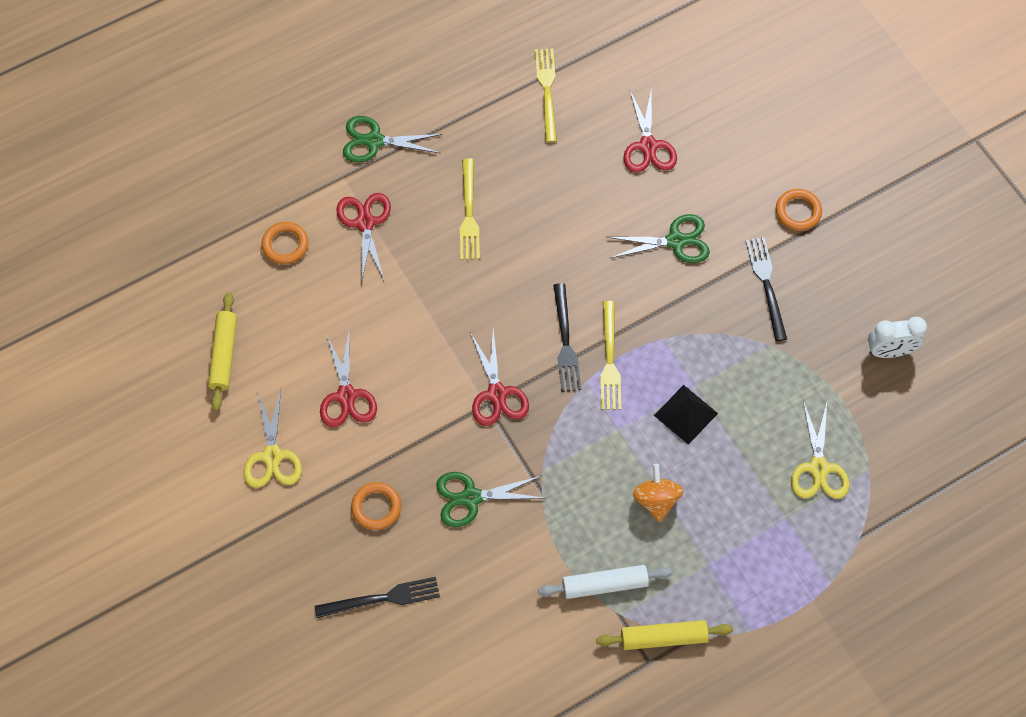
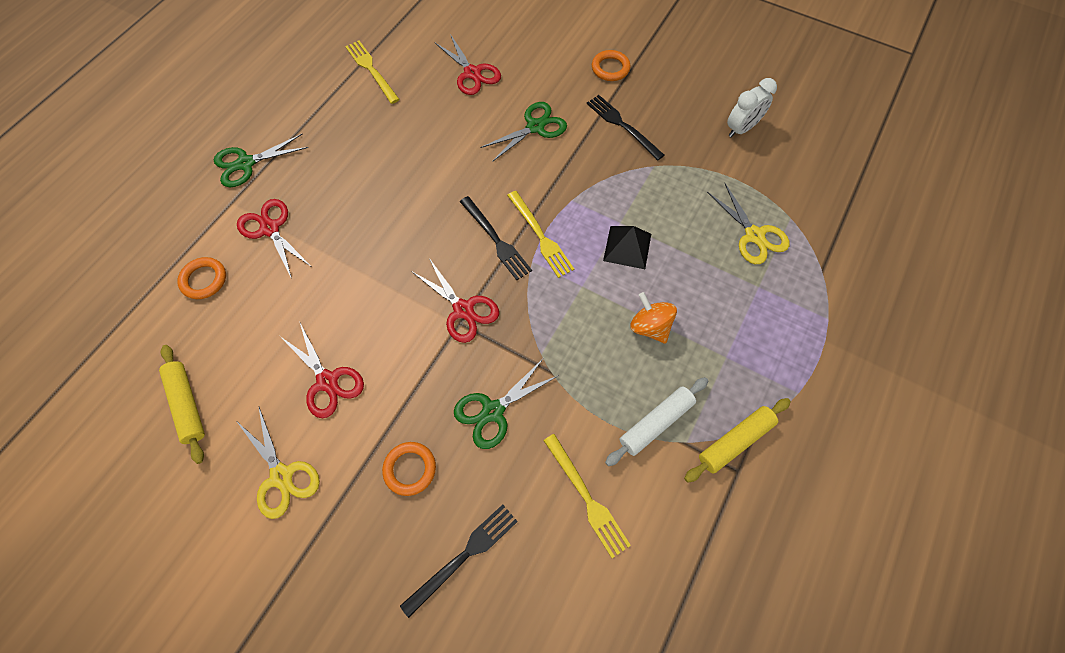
camera: 30 degrees left, 0 degrees up
(469, 213) = (357, 181): yellow fork -> yellow fork (586, 497)

